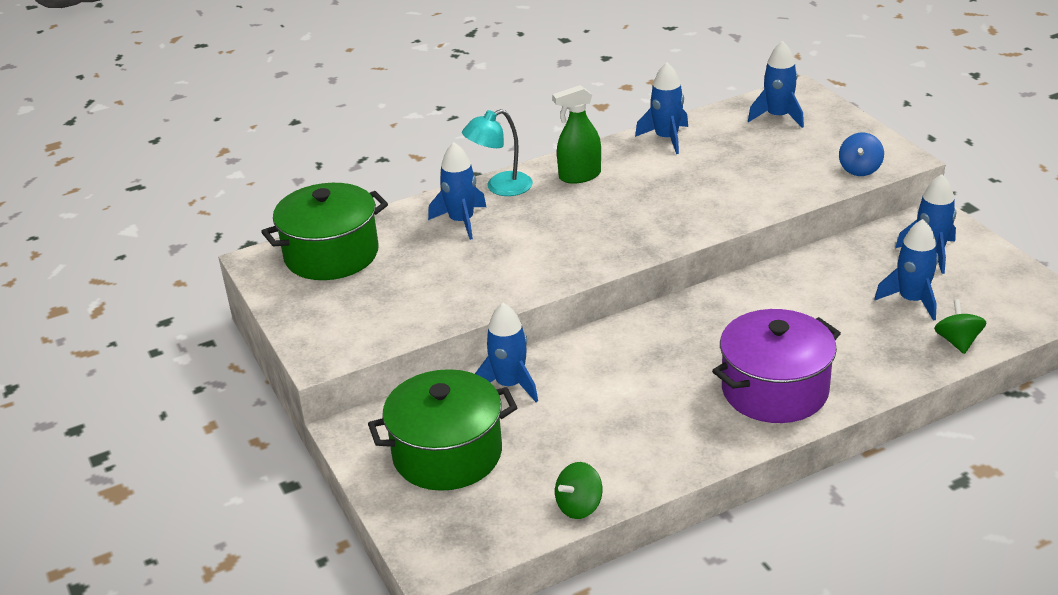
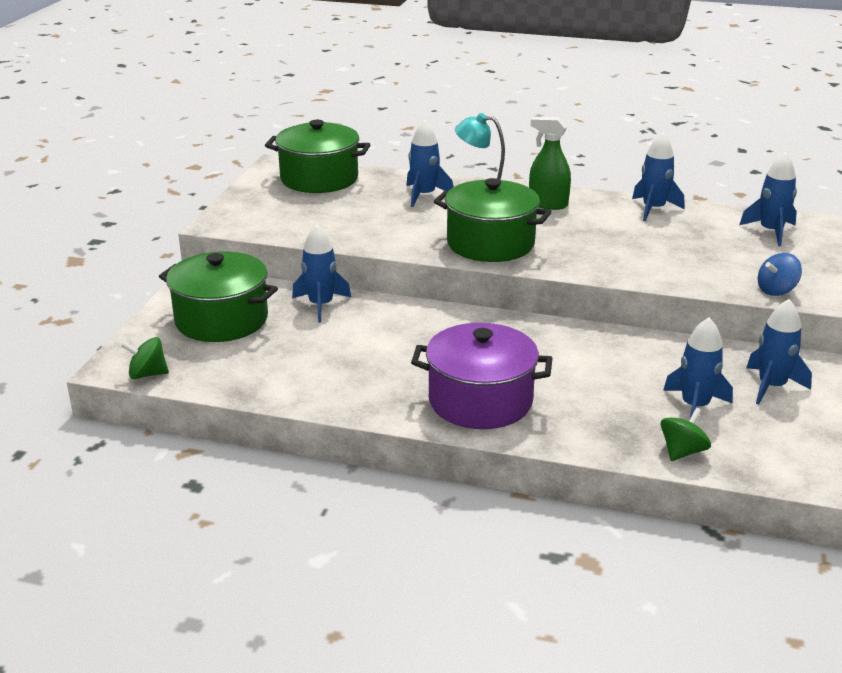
camera: 40 degrees right, 5 degrees down
(579, 506) = (238, 388): green spinning top -> green spinning top (147, 374)
(600, 240) = (490, 243): none -> green pot

